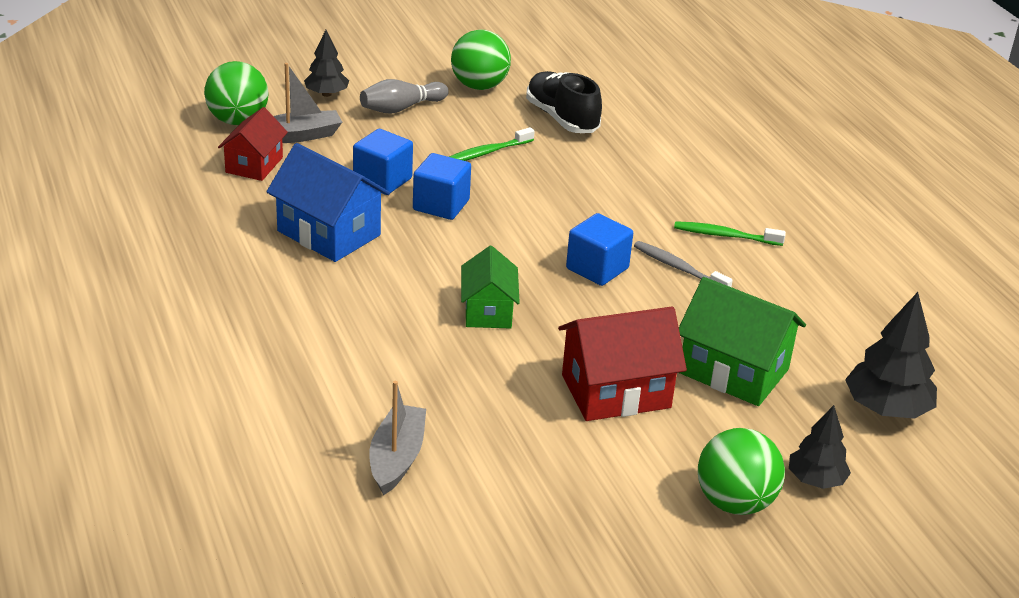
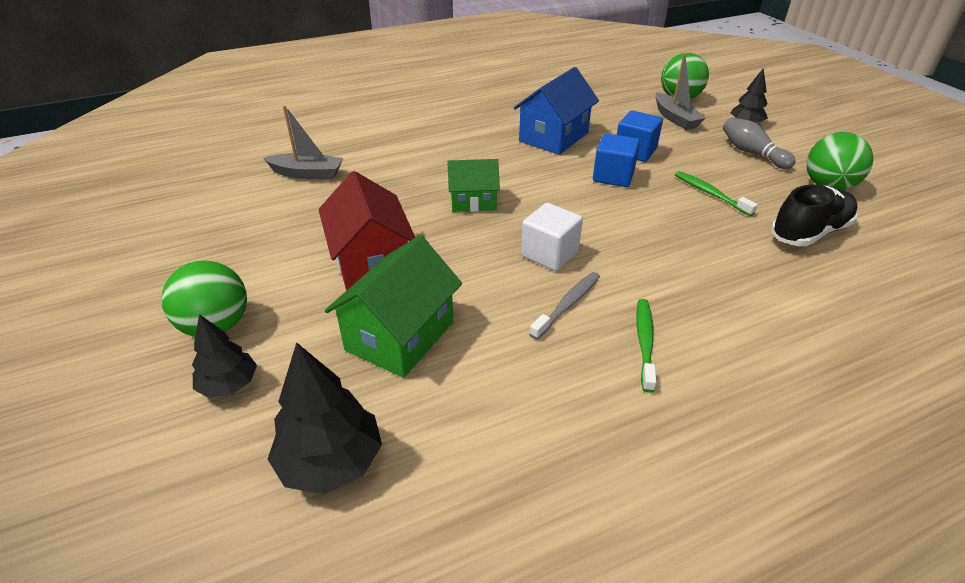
camera: 90 degrees right, 5 degrees up
(254, 165) = (626, 108): red house -> none
(597, 268) = (549, 254): blue cube -> white cube

